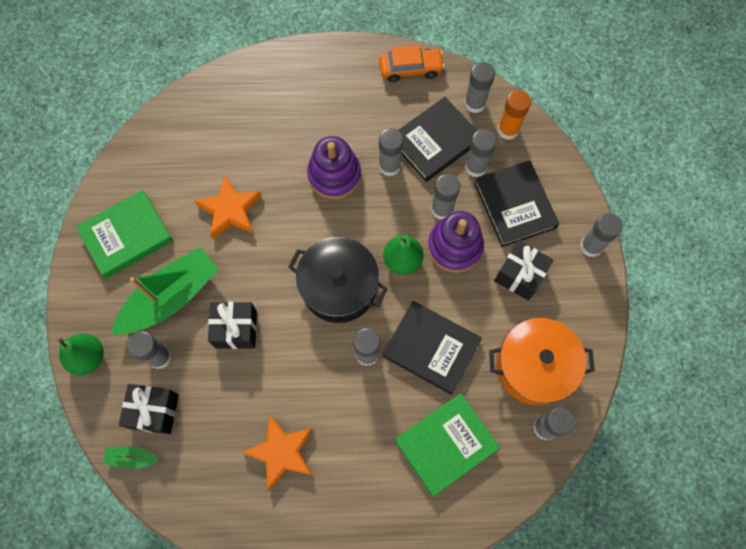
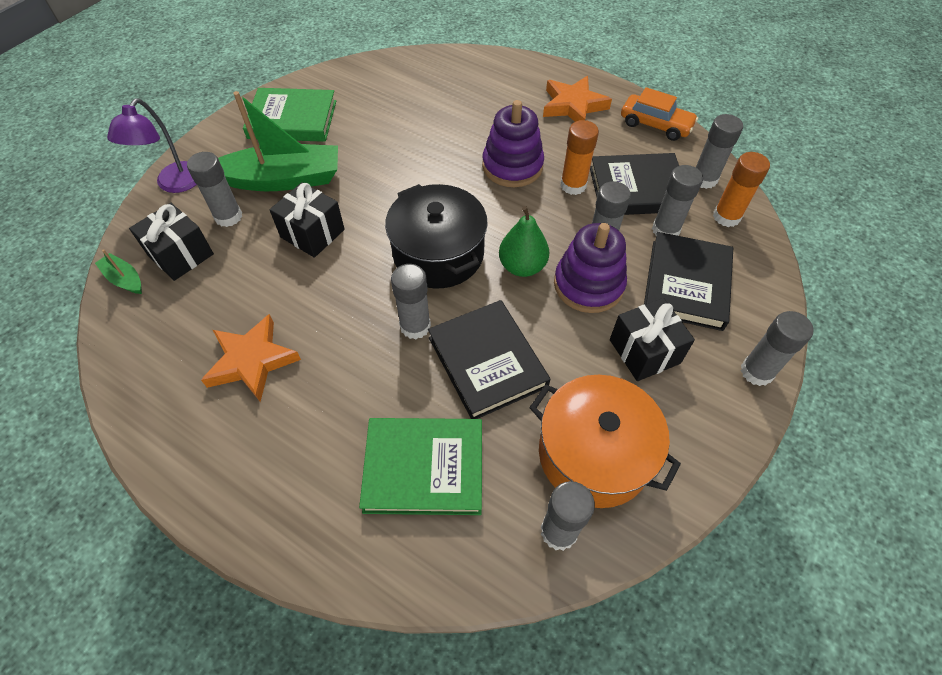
camera: 35 degrees right, 15 degrees down
(88, 357) = (174, 184): green pear -> purple lamp
(230, 210) = (394, 145): orange star -> orange star (573, 106)
(389, 166) = (573, 185): grey glue stick -> orange glue stick

